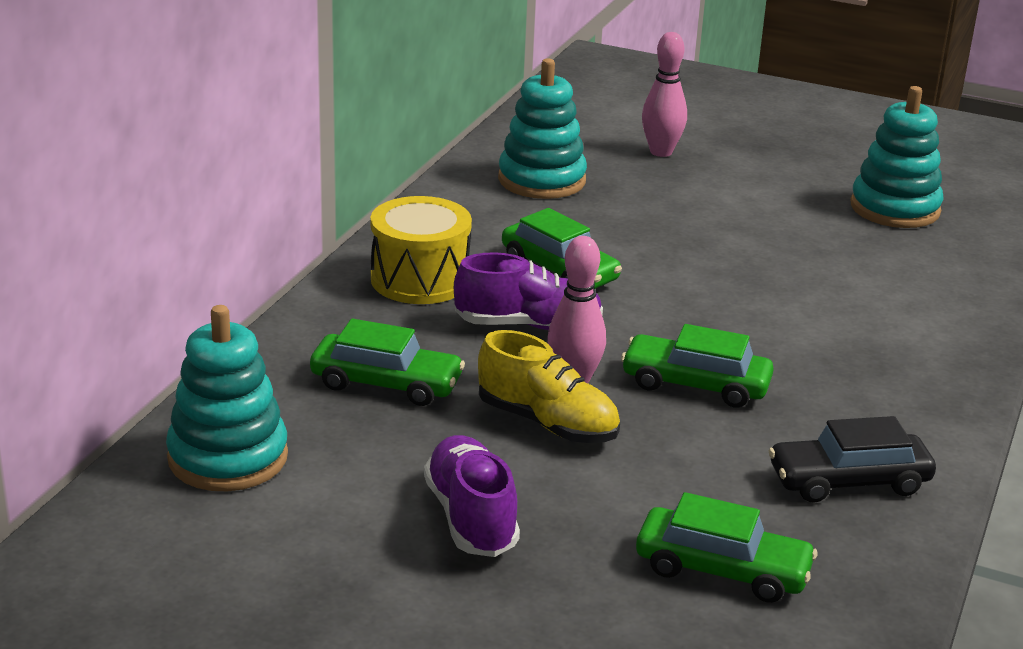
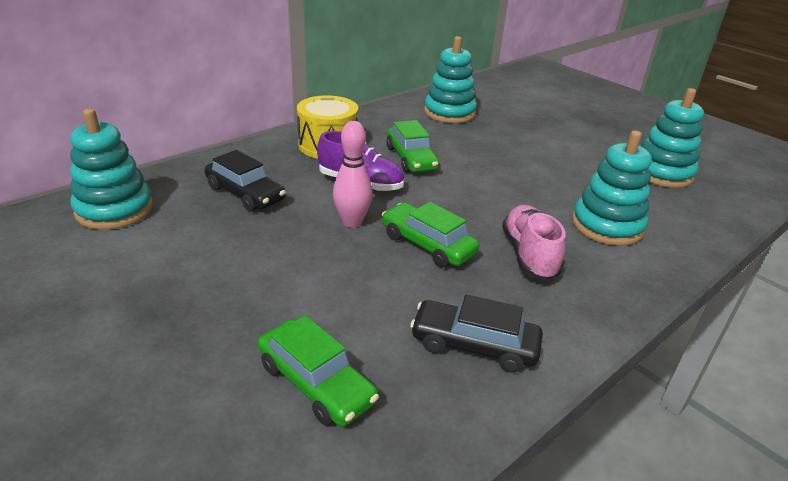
camera: 25 degrees right, 5 degrees up
(386, 383) = (245, 194): green car -> black car
(471, 517) = (197, 287): purple shoe -> none
(547, 423) = (309, 242): yellow shoe -> none
(661, 152) = (533, 113): pink bowling pin -> none
(823, 363) = (529, 255): none -> pink shoe
(882, 300) = (607, 226): none -> turquoise stacking toy

